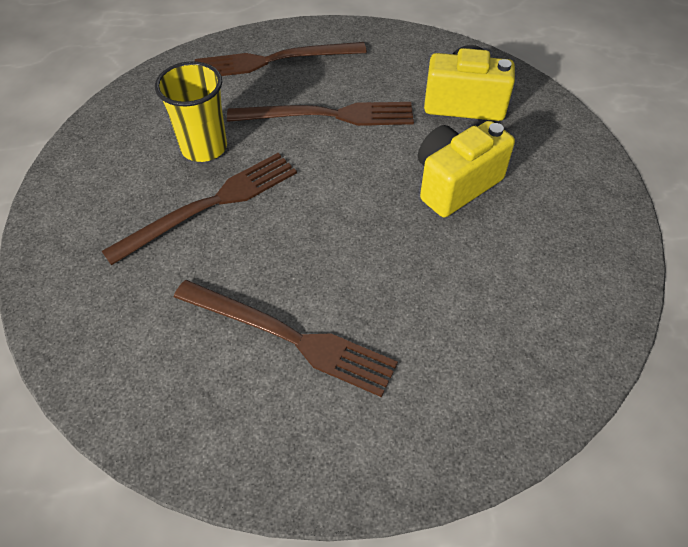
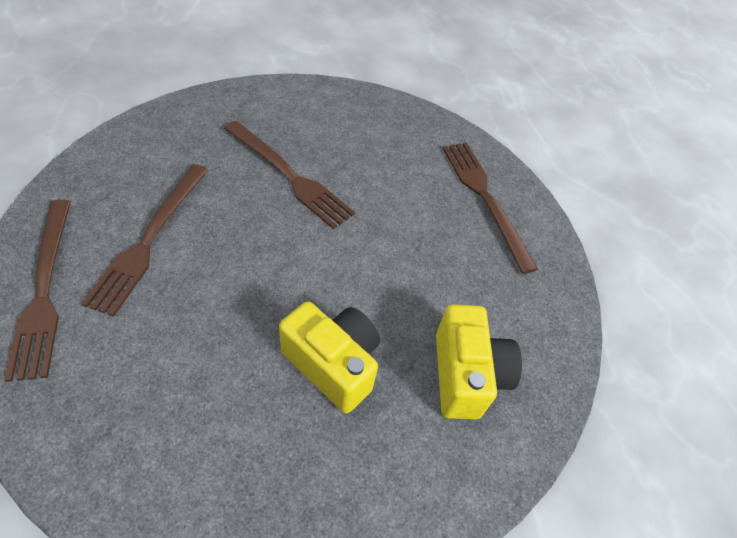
camera: 75 degrees right, 0 degrees up
(204, 147) = (355, 164): yellow cup -> none
(328, 115) = (415, 247): brown fork -> brown fork (44, 290)

